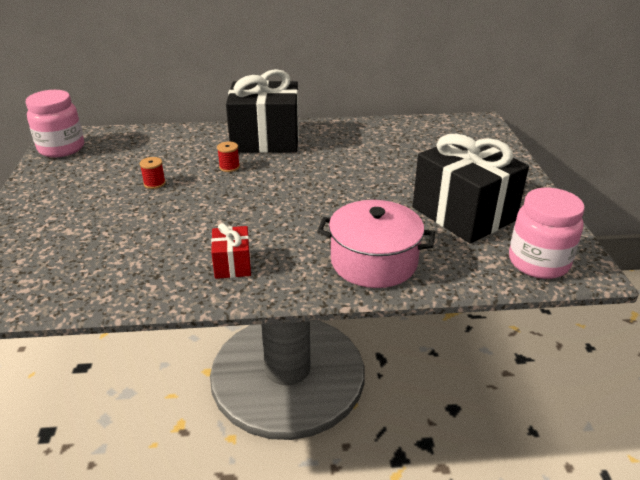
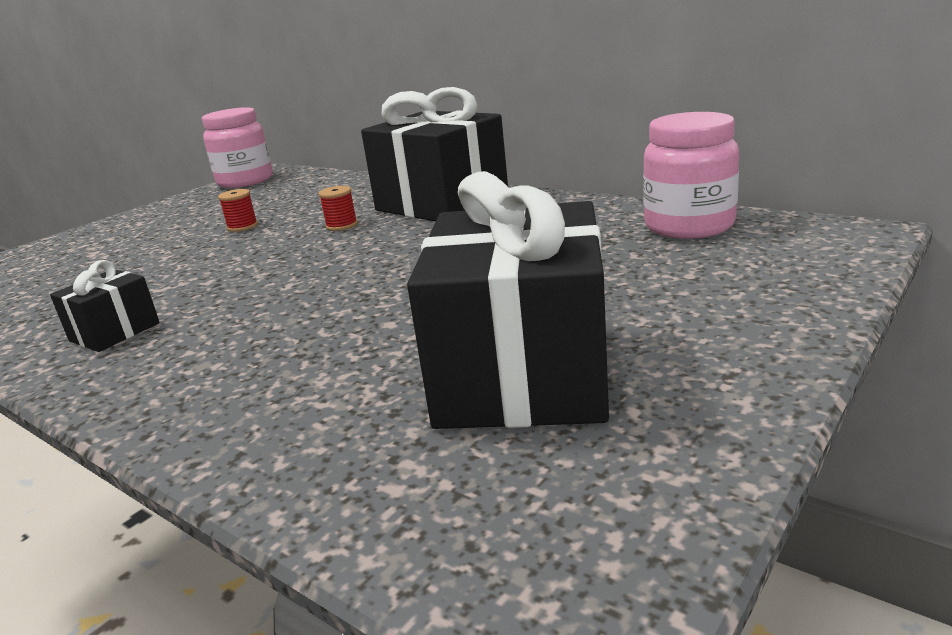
camera: 45 degrees right, 10 degrees down
(232, 264) = (114, 332): red gift -> black gift
(374, 261) = (244, 394): pink pot -> none
(538, 262) = (493, 532): pink jar -> pink jar (689, 226)

